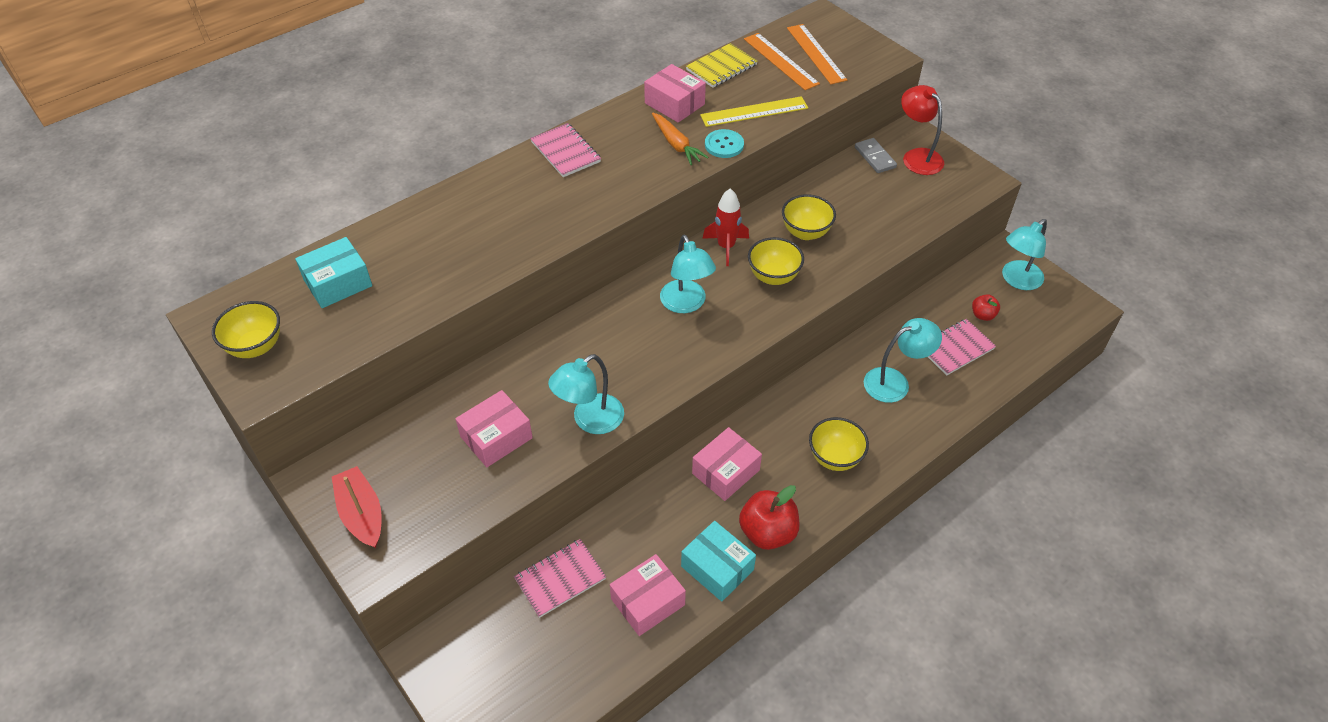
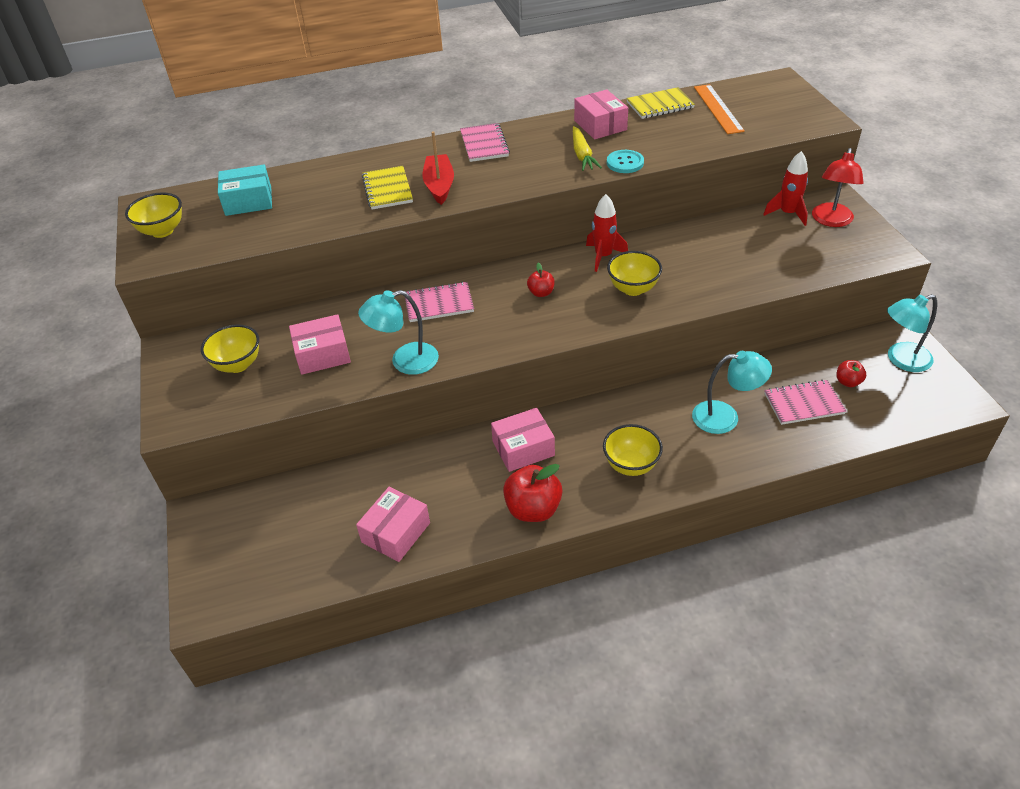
camera: 25 degrees right, 5 degrees down
(362, 514) = (188, 382): red boat -> red boat (439, 185)
(492, 231) = (387, 189): none -> yellow notebook
(560, 579) = (335, 491): pink notebook -> pink notebook (439, 304)
(648, 602) = (396, 532): pink box -> pink box turned 45 degrees counterclockwise
(676, 144) = (582, 155): orange carrot -> yellow carrot
(686, 304) = (541, 293): turquoise lamp -> red apple
(717, 568) = (471, 524): turquoise box -> none
(754, 112) = (668, 142): yellow ruler -> none
(805, 232) = (684, 260): yellow bowl -> yellow bowl (237, 364)
(816, 53) = (755, 108): orange ruler -> none
(875, 157) = (787, 214): grey domino -> red rocket
(917, 156) = (831, 221): red lamp -> red lamp turned 150 degrees counterclockwise

